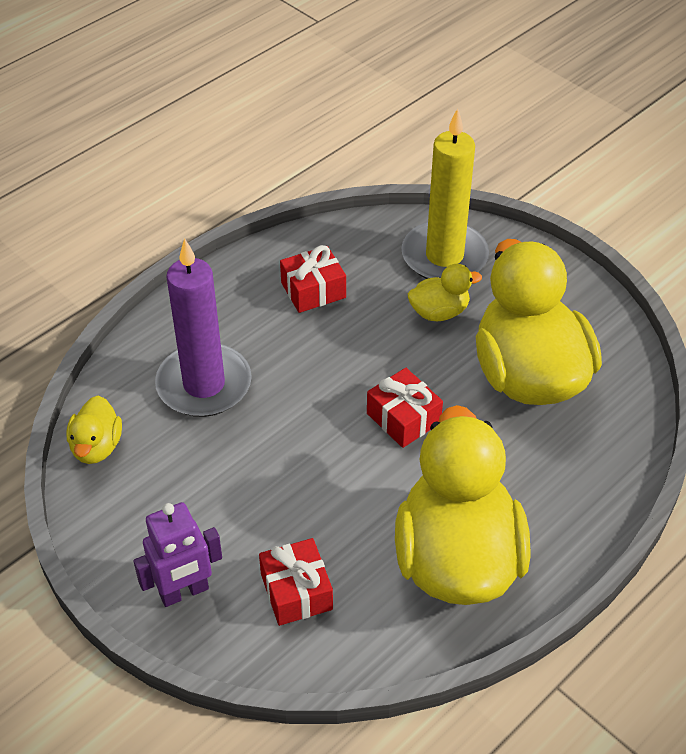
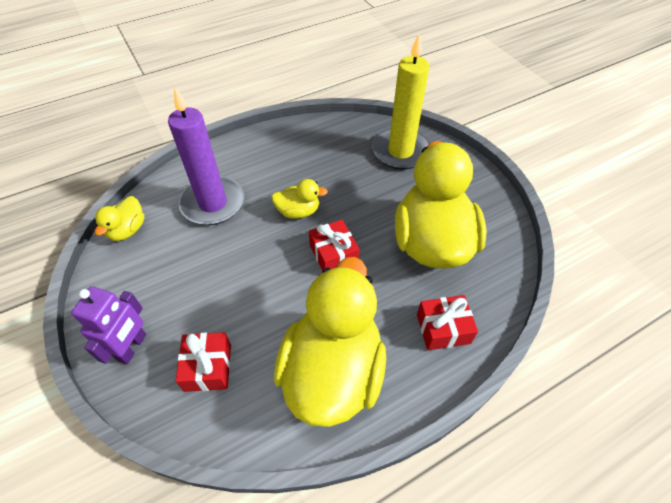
camera: 15 degrees right, 5 degrees up
(184, 592) = (132, 347): purple robot -> purple robot turned 60 degrees counterclockwise
(313, 290) = (307, 157): red gift -> red gift (443, 329)
(439, 312) = (384, 187): yellow duck -> yellow duck (298, 211)

